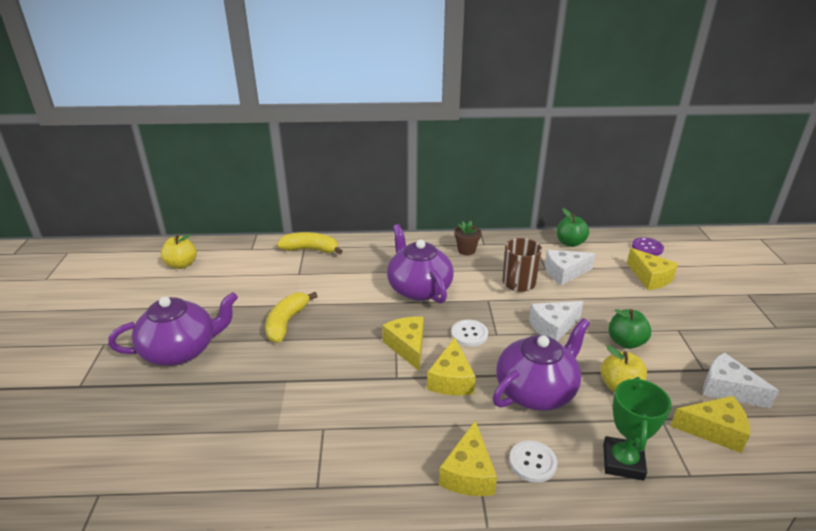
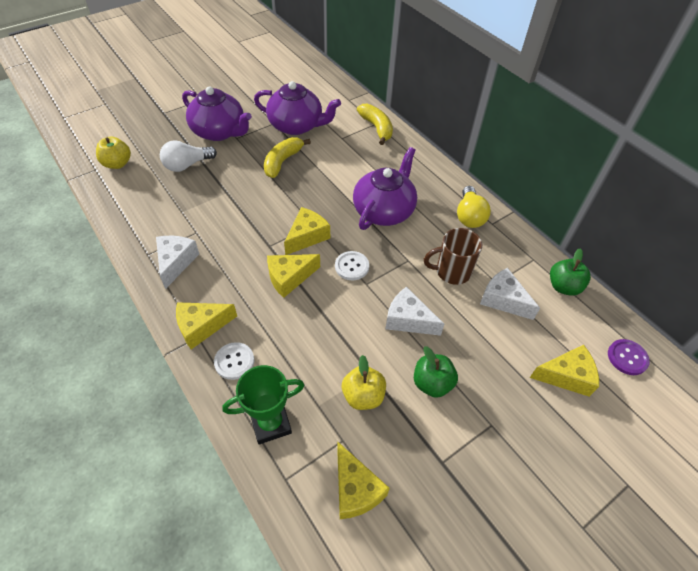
camera: 55 degrees right, 20 degrees up
(181, 264) = (300, 81): yellow apple -> yellow apple (117, 164)
(204, 397) = (187, 165): none -> white light bulb
(286, 323) = (282, 162): yellow banana -> yellow banana turned 45 degrees counterclockwise
(466, 250) = (469, 216): brown flower pot -> yellow light bulb
(536, 391) = (314, 336): purple teapot -> purple teapot (296, 126)
(650, 278) = (566, 376): yellow cheese -> yellow cheese turned 120 degrees counterclockwise
(727, 389) = (425, 491): white cheese -> white cheese (176, 262)

